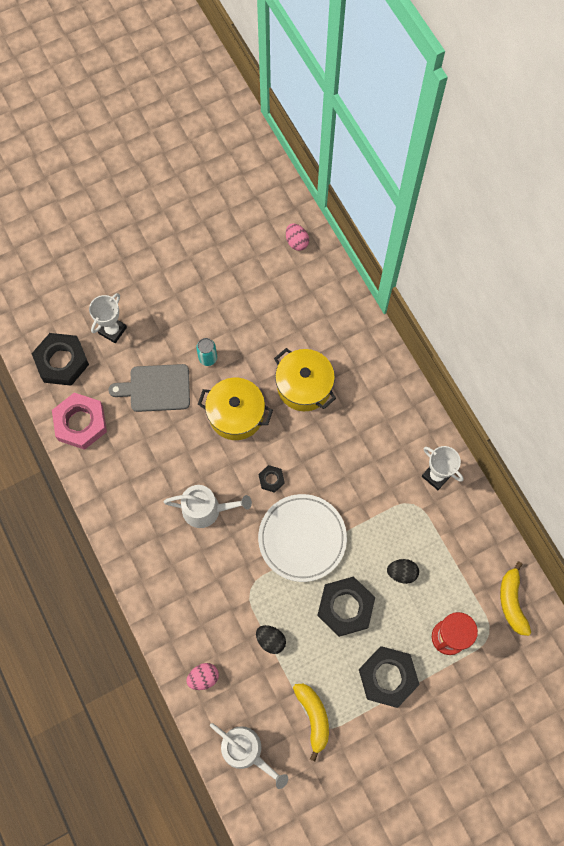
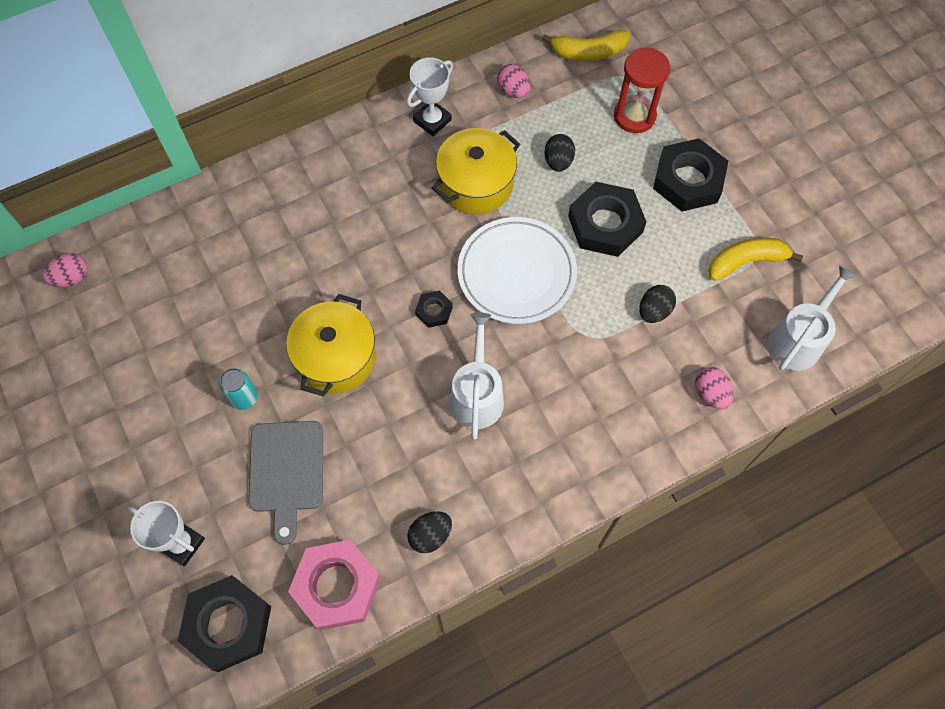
camera: 90 degrees left, 5 degrees down
(110, 479) = (430, 535): none -> black egg
(304, 386) = (299, 269): yellow pot -> yellow pot (476, 184)
(468, 539) = (513, 91): none -> pink egg

